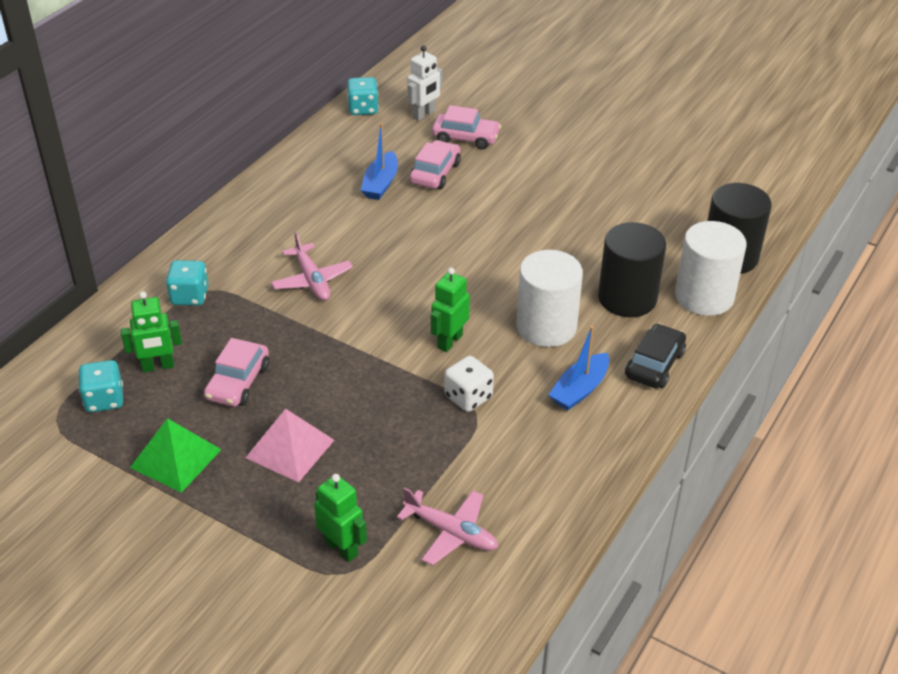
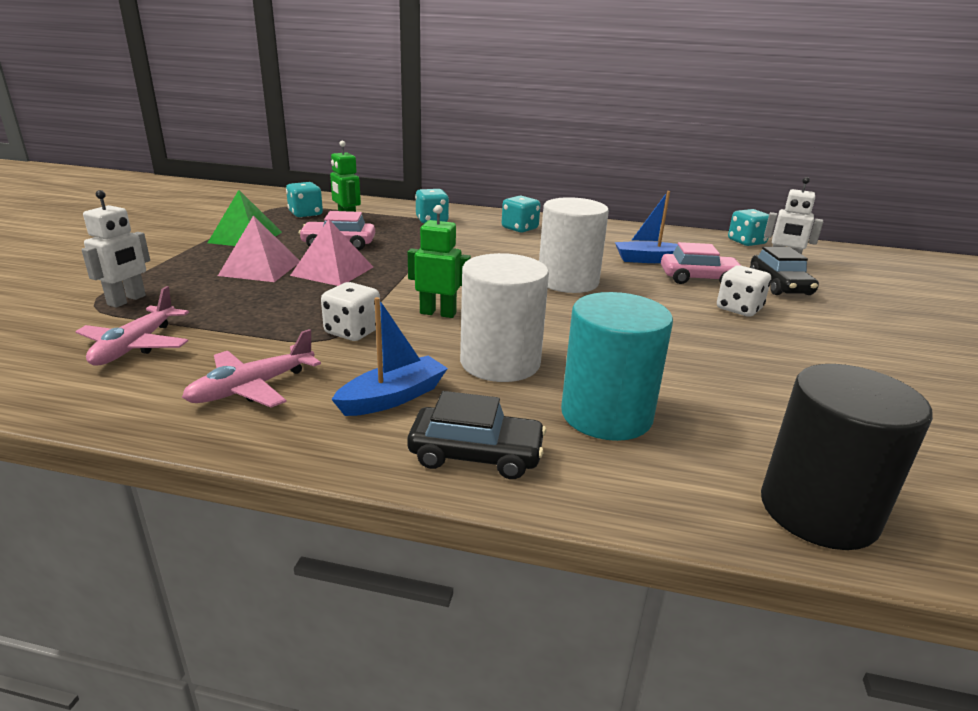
camera: 70 degrees right, 15 degrees down
(252, 237) = (519, 228): none -> turquoise dice
(312, 280) = (484, 251): pink plane -> pink plane (252, 388)
(321, 395) = (332, 271): none -> pink pyramid
(342, 548) = (127, 300): green robot -> white robot
(466, 138) = (779, 285): pink car -> black car
(501, 178) = (738, 309): none -> white dice
(579, 389) = (393, 397): blue boat -> blue boat turned 120 degrees clockwise
(627, 298) = (606, 415): black cylinder -> turquoise cylinder
(704, 296) = (679, 490): white cylinder -> white cylinder (568, 281)

